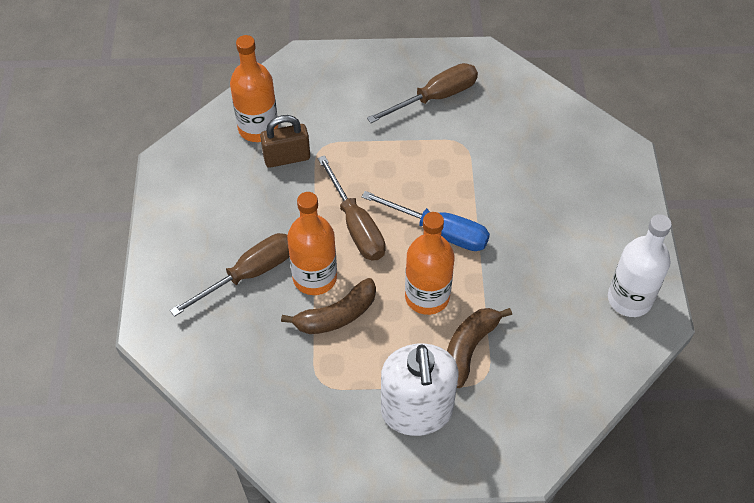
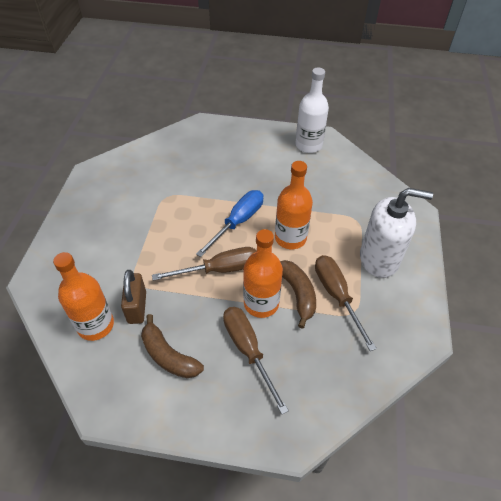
camera: 80 degrees left, 5 degrees down
(435, 97) = (117, 203): brown screwdriver -> brown screwdriver (337, 296)
(469, 348) = (334, 223): brown banana -> brown banana (168, 355)

